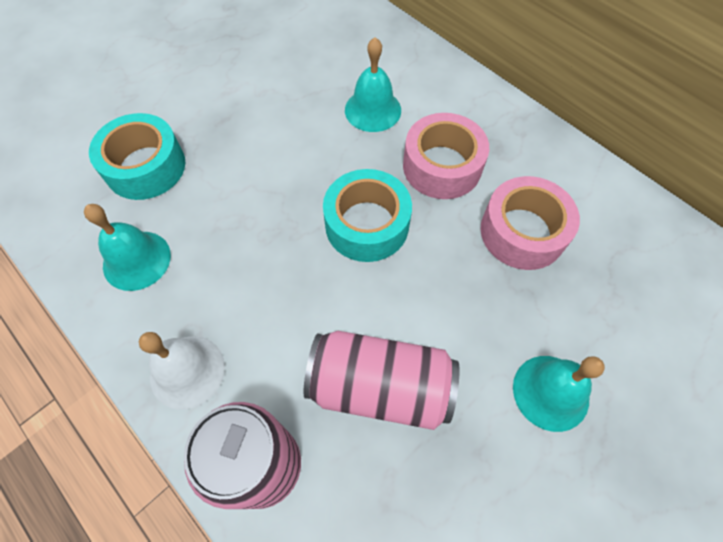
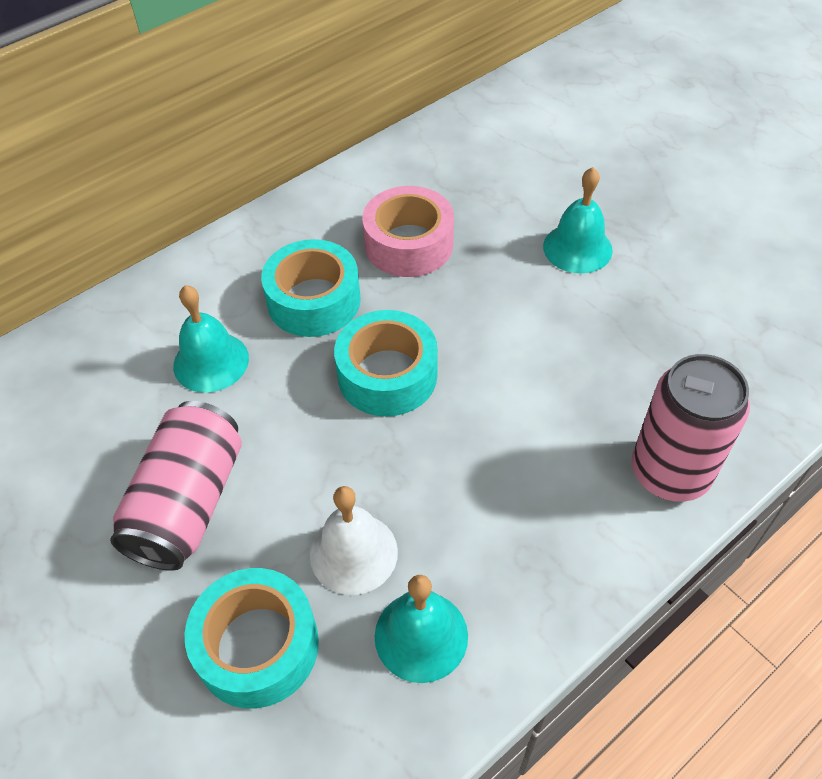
camera: 85 degrees left, 10 degrees down
(187, 371) = (575, 555): white bell -> white bell (353, 553)
(380, 387) = (581, 372): pink can -> pink can (188, 503)
(442, 166) = (314, 300): pink tape -> turquoise tape

